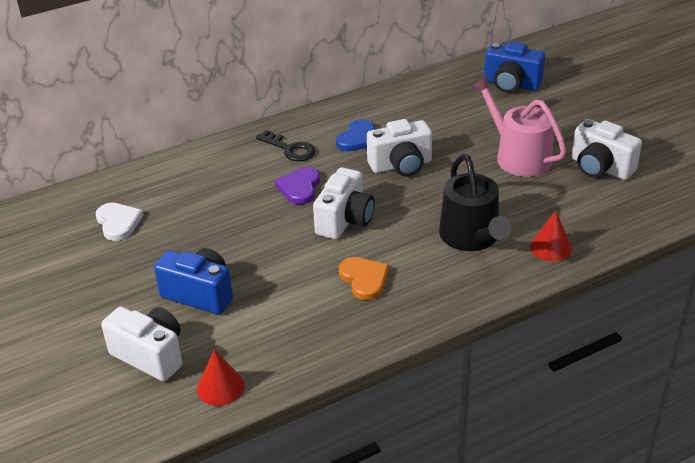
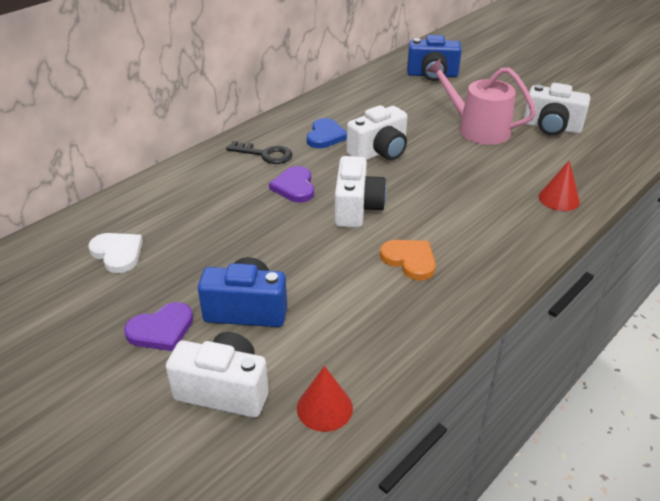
camera: 20 degrees left, 0 degrees up
(124, 296) = (161, 330): none -> purple heart
(472, 237) = (484, 202): black watering can -> none

